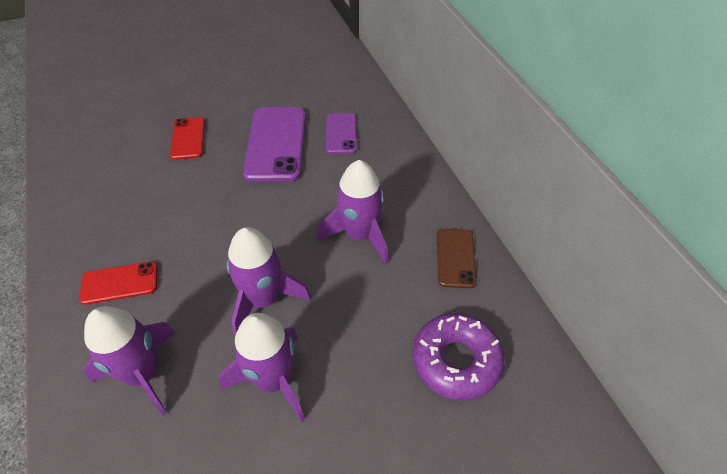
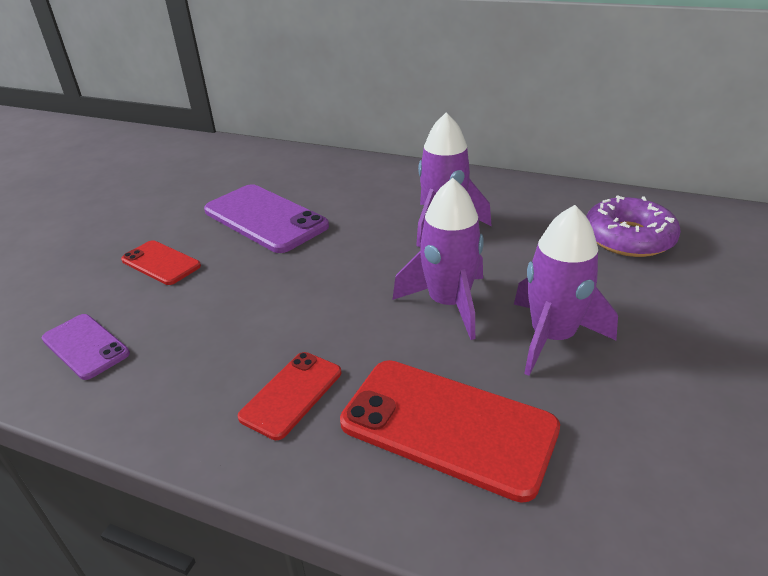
camera: 45 degrees left, 15 degrees down
(143, 374) = (447, 426): purple rocket -> red phone
(341, 133) = (313, 184): purple phone -> purple phone (86, 346)
(455, 258) = (527, 195): brown phone -> none

